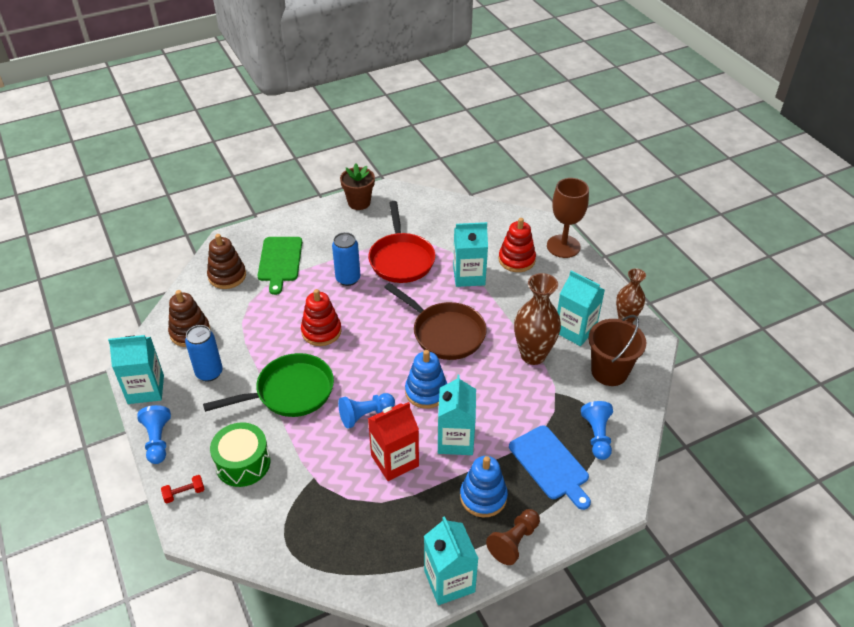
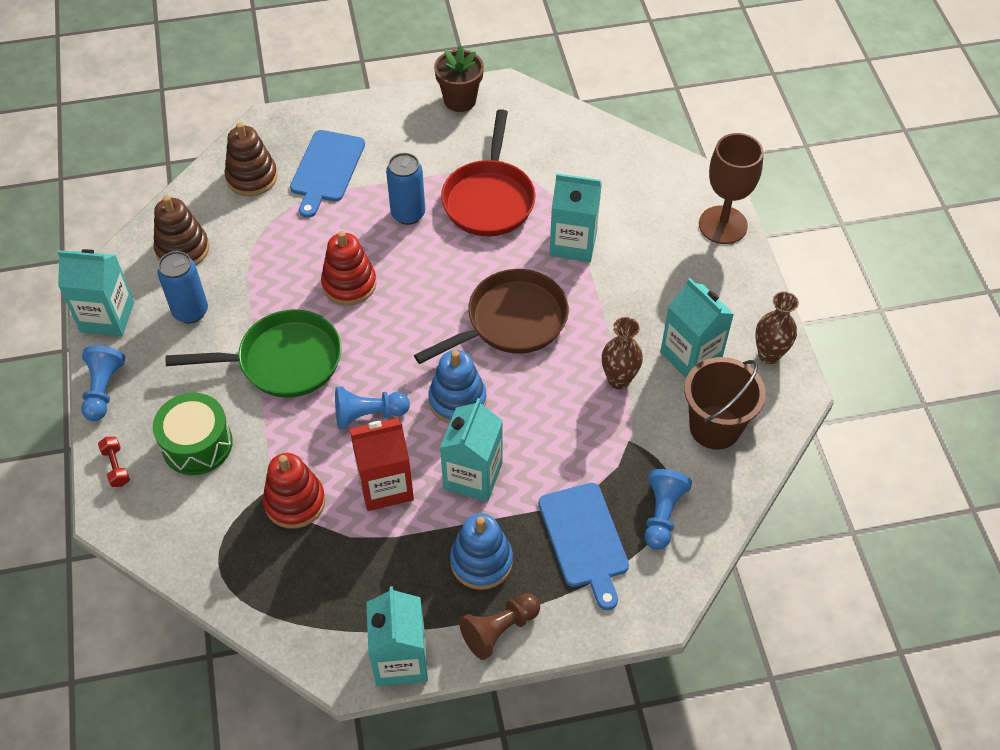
camera: 15 degrees right, 10 degrees up
(184, 493) = (116, 467): red dumbbell -> red dumbbell turned 75 degrees clockwise
(280, 261) = (326, 169): green cutting board -> blue cutting board
(445, 333) = (511, 321): brown pan -> brown pan turned 90 degrees counterclockwise
(516, 260) = (648, 232): red stacking toy -> red stacking toy (295, 502)
(533, 355) = (618, 380): brown vase -> brown vase, size x0.64

